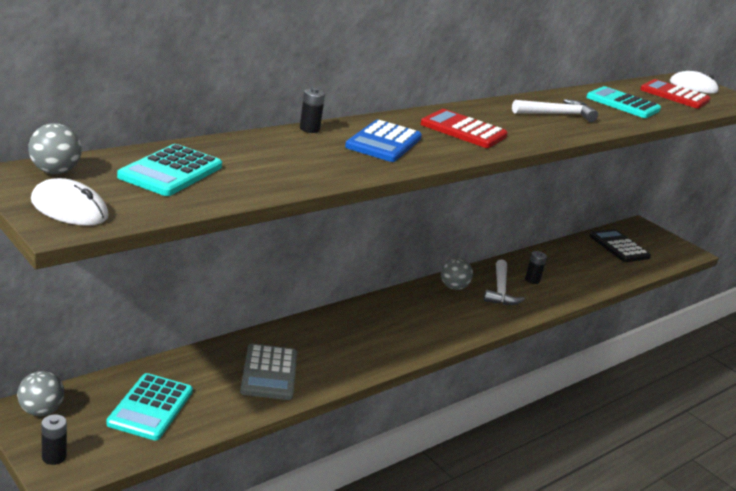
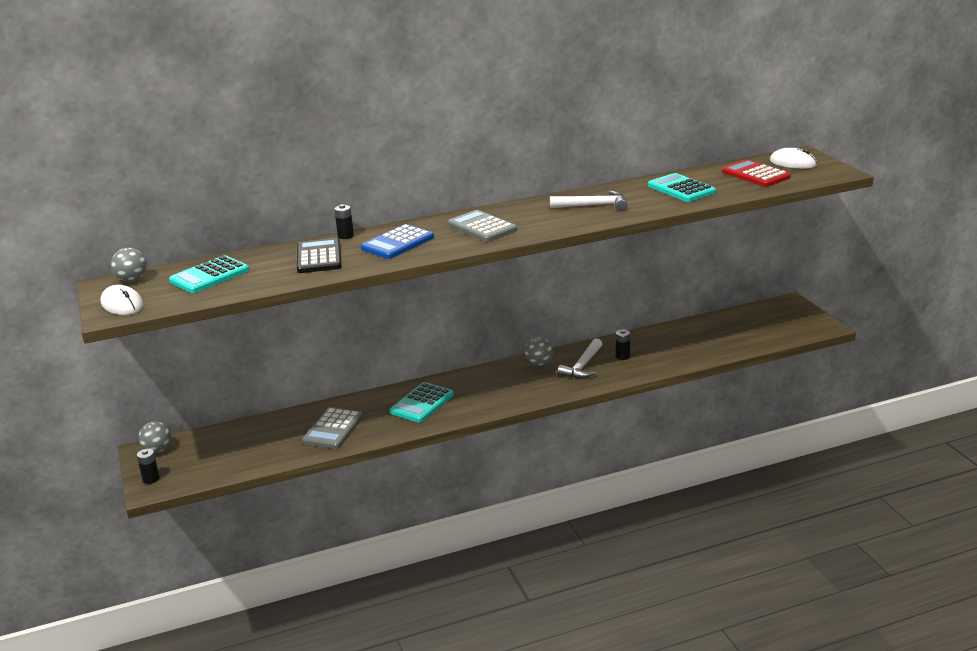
camera: 25 degrees right, 0 degrees up
(150, 407) = (232, 450): turquoise calculator -> turquoise calculator (422, 403)
(463, 130) = (482, 227): red calculator -> grey calculator
(619, 247) = (744, 324): black calculator -> black calculator (319, 257)

